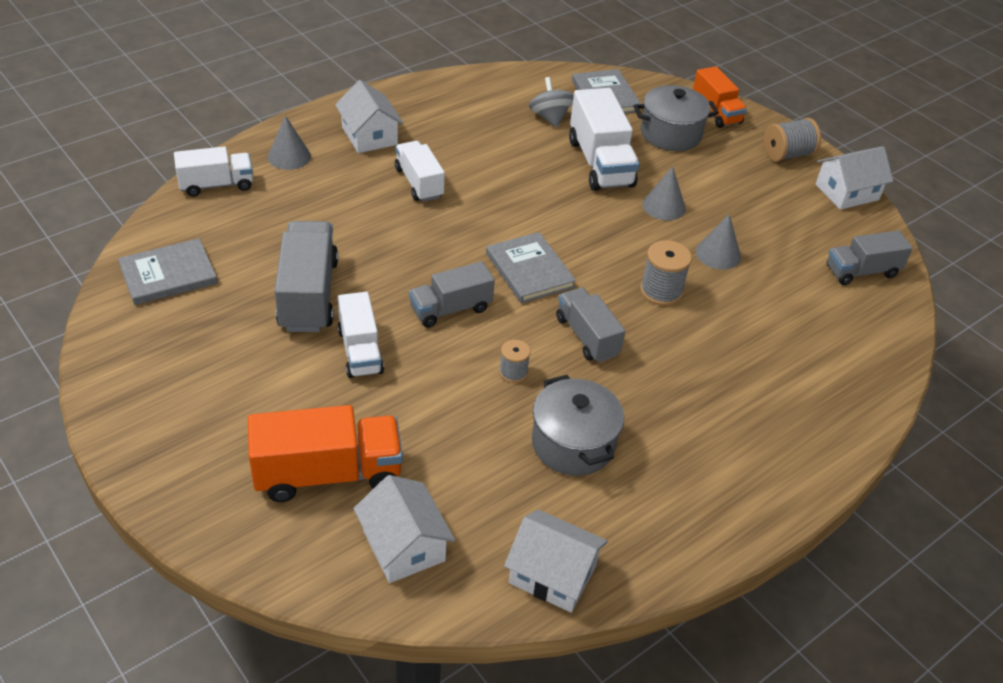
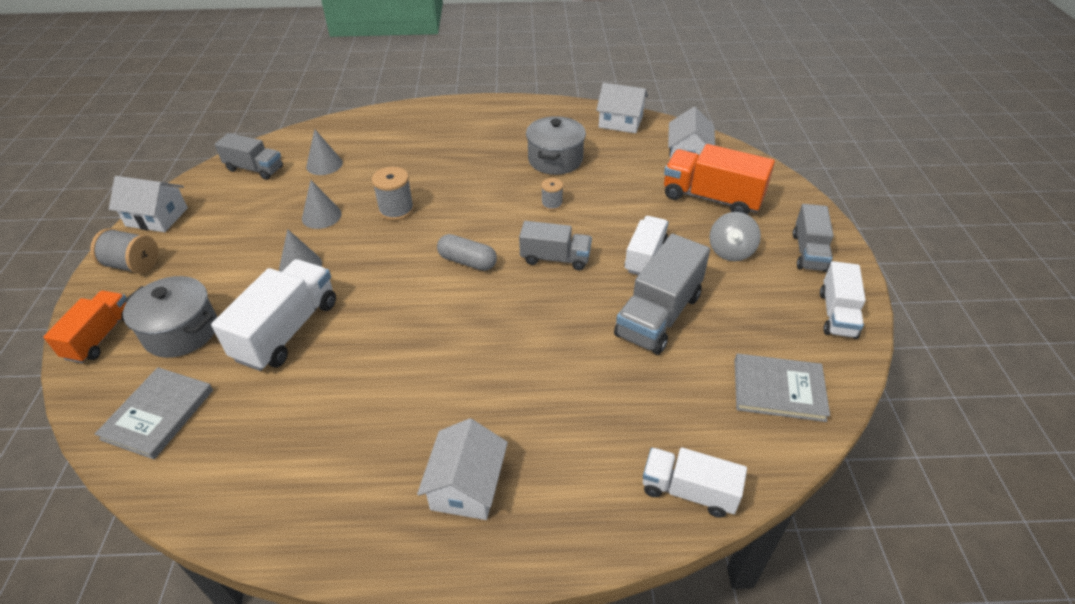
camera: 140 degrees left, 0 degrees up
(289, 156) = (581, 498): grey cone -> grey cone (324, 164)
(419, 183) = (473, 388): white truck -> white truck (837, 314)
(529, 270) = (467, 261): grey book -> grey capsule
(550, 117) = (253, 412): grey spinning top -> grey spinning top (731, 251)
(552, 574) = (620, 122): white house -> white house turned 45 degrees counterclockwise
(587, 337) = (481, 204): grey truck -> grey truck (809, 252)

